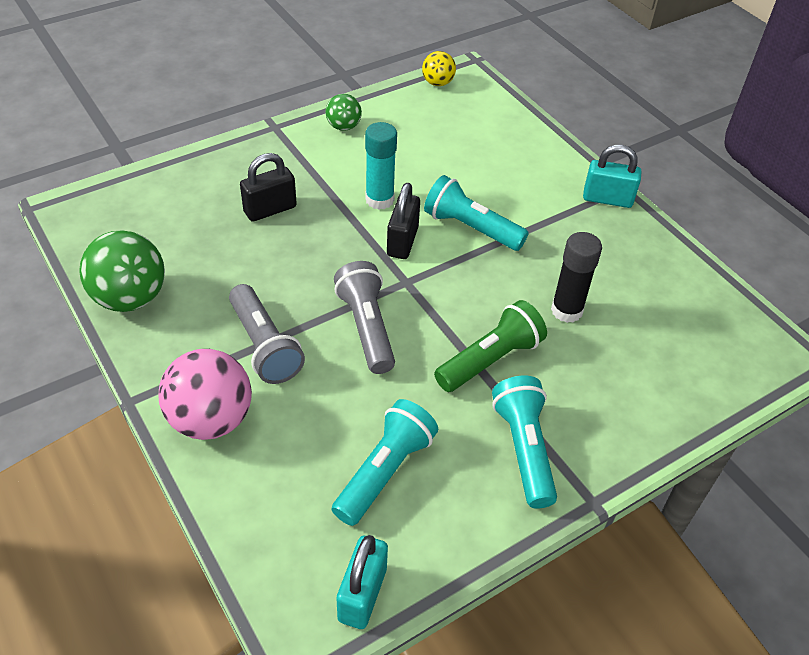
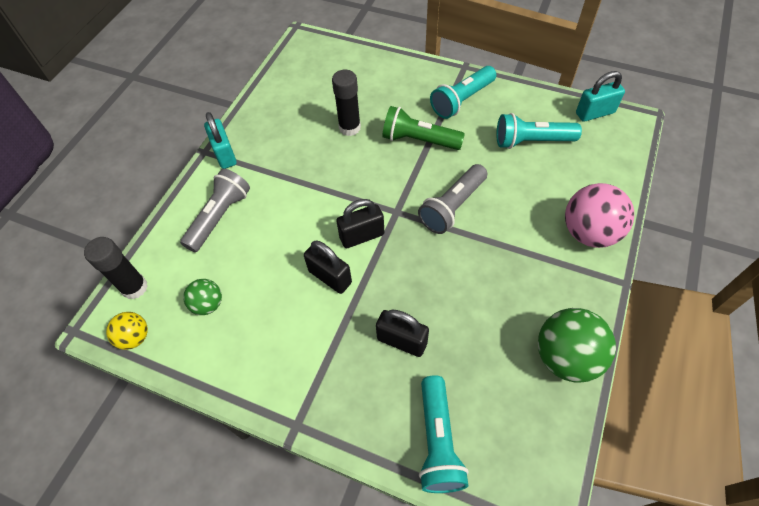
camera: 120 degrees left, 10 degrees up
(264, 346) = (518, 246): grey flashlight -> grey flashlight (220, 217)
(343, 127) = (255, 367): green ball -> green ball (208, 304)
(379, 200) = (330, 277): turquoise glue stick -> black padlock
(471, 228) = (315, 207): turquoise flashlight -> turquoise flashlight (438, 441)
(487, 96) = (134, 287): none -> black glue stick

